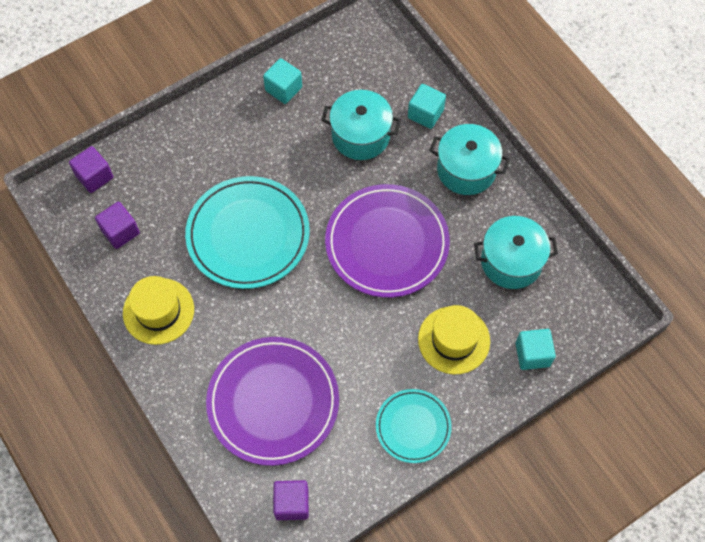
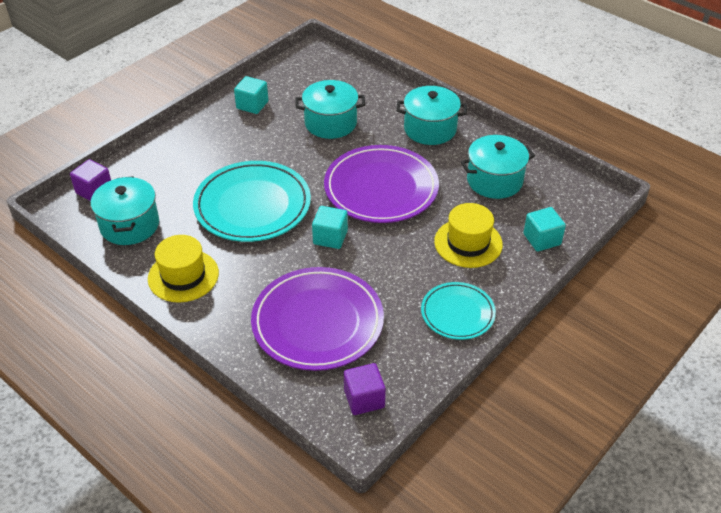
camera: 15 degrees left, 20 degrees down
(120, 231) = (129, 225): purple cube -> turquoise pot
(425, 114) = (381, 100): turquoise cube -> turquoise cube (330, 237)

